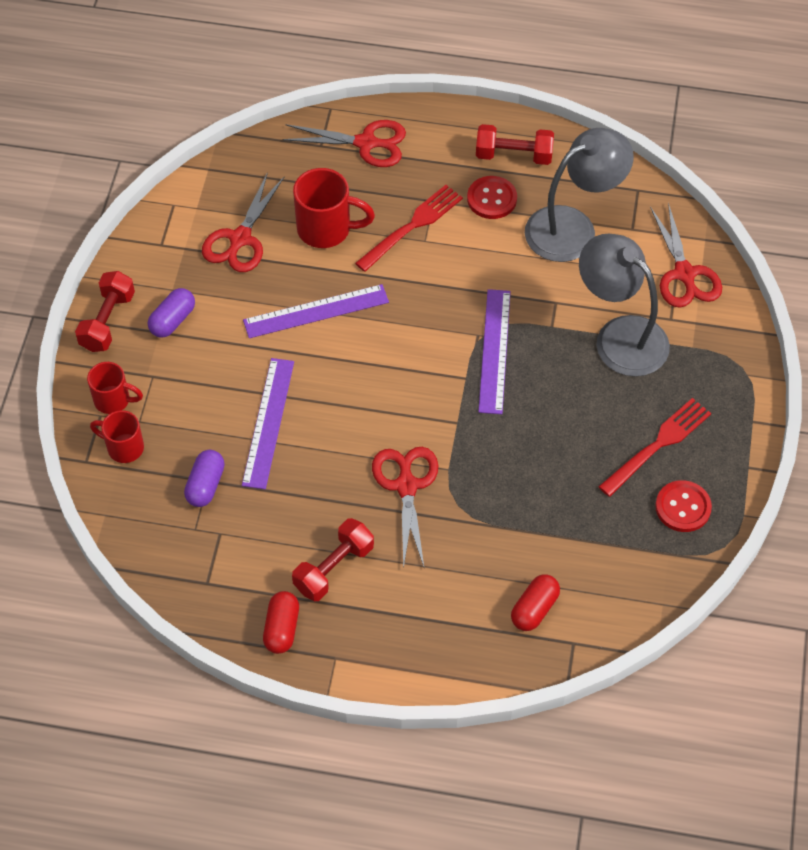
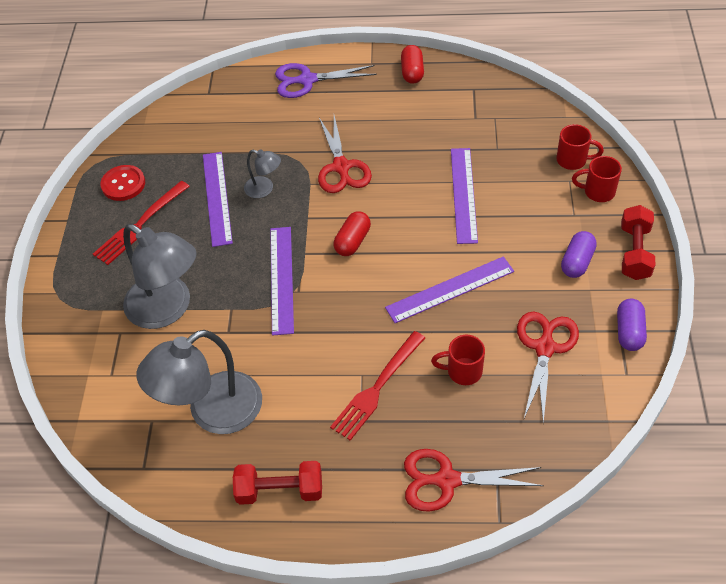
camera: 175 degrees right, 5 degrees down
(205, 485) = (497, 145): purple capsule -> purple capsule (629, 332)
(326, 229) = (463, 371): red mug -> red mug, size x0.64
(334, 568) = (385, 109): red dumbbell -> none
(431, 641) = (307, 80): none -> purple scissors
(492, 199) = (299, 432): red button -> none
(505, 470) = (264, 189): none -> grey lamp
(534, 609) = (236, 107): red capsule -> red capsule (352, 241)
(564, 467) = (217, 198): none -> purple ruler
(684, 274) = (102, 379): red scissors -> none

